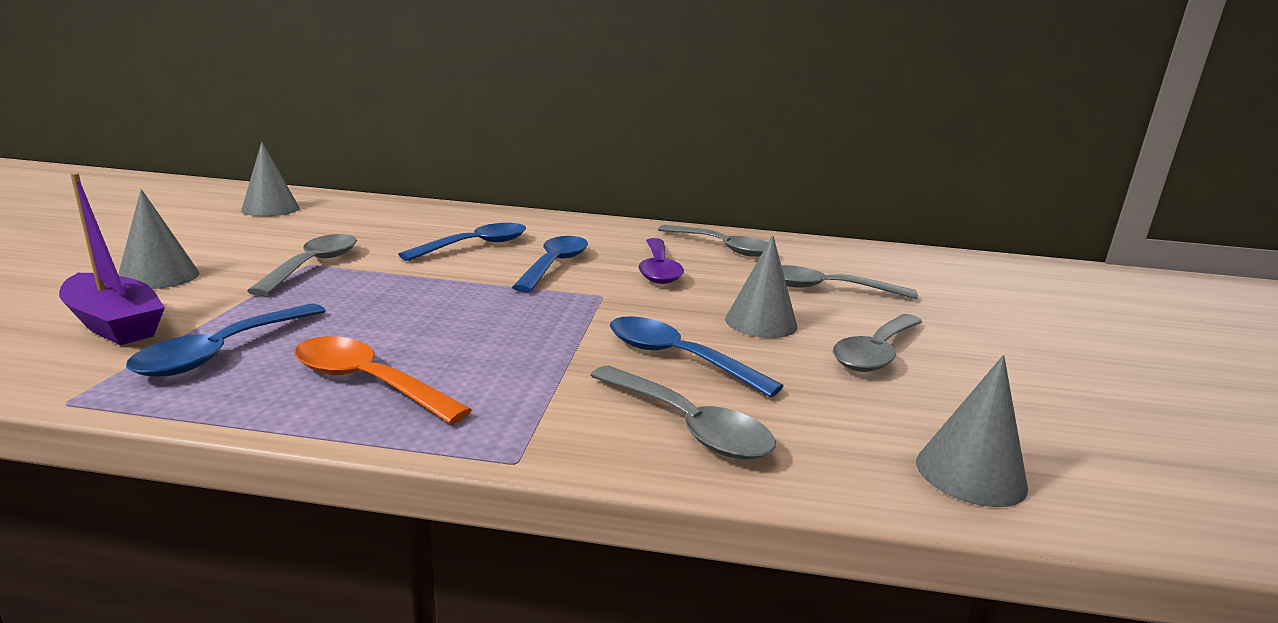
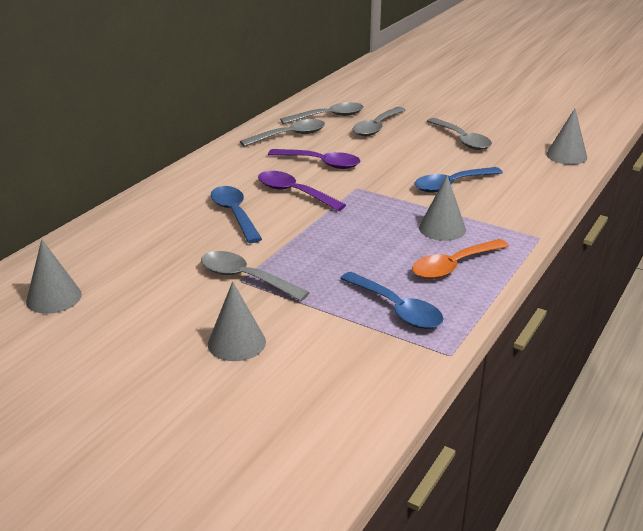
camera: 65 degrees left, 10 degrees up
(115, 324) = (334, 351): purple boat -> none
(554, 265) = (294, 193): blue spoon -> purple spoon
(688, 426) = (519, 197): grey spoon -> grey spoon (329, 117)
(761, 322) = (416, 155): grey cone -> grey cone (442, 228)

